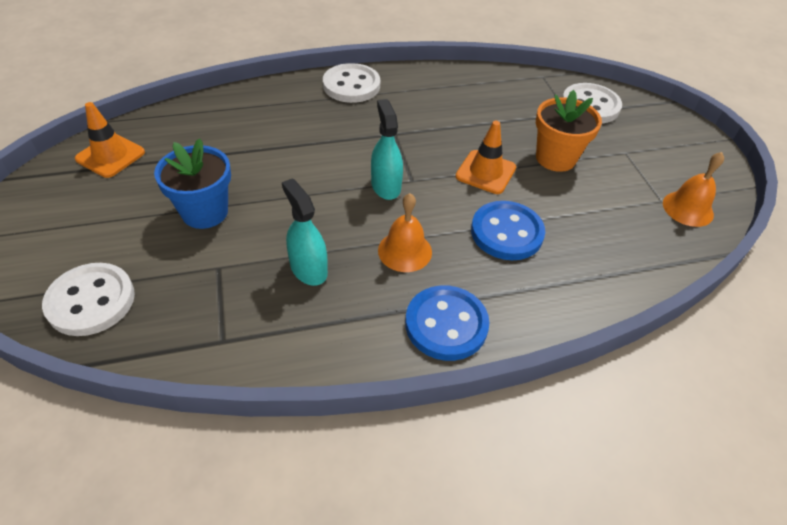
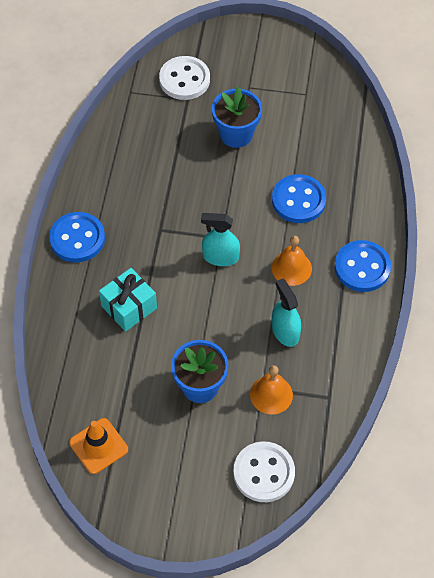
camera: 65 degrees left, 10 degrees up
(287, 136) = (129, 307): none -> turquoise gift
(308, 269) = (285, 331): turquoise spray bottle -> turquoise spray bottle turned 75 degrees clockwise
(351, 85) = (77, 238): white button -> blue button
(485, 172) = (232, 186): orange traffic cone -> none
(555, 158) = (236, 134): orange flower pot -> blue flower pot
(688, 208) = (319, 84): orange bell -> orange bell (271, 394)

